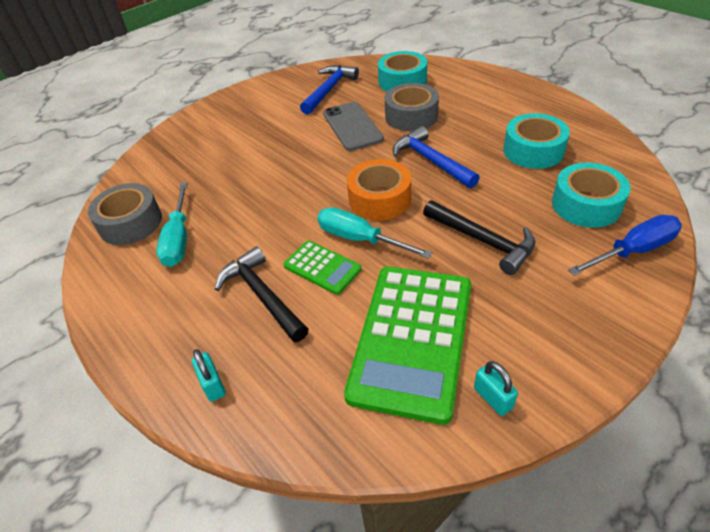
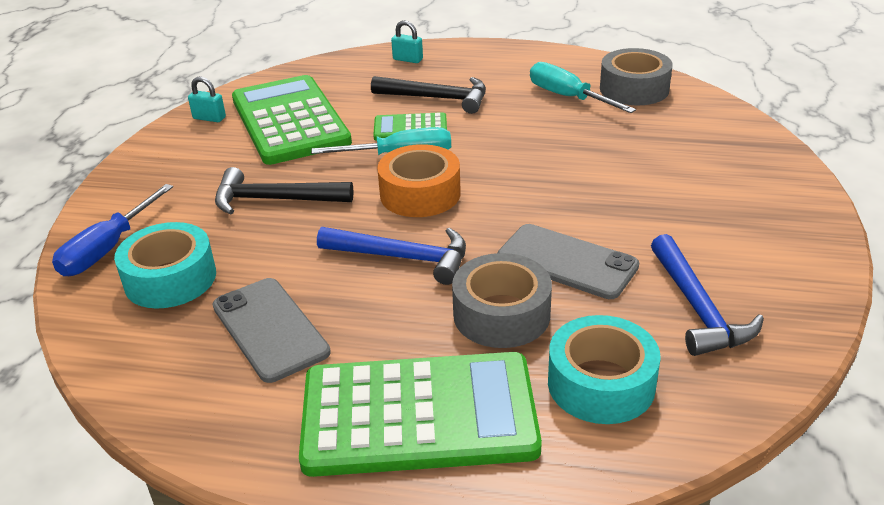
camera: 140 degrees right, 10 degrees down
(484, 95) = (419, 415): none -> green calculator
(533, 150) = (269, 329): turquoise tape -> grey phone

